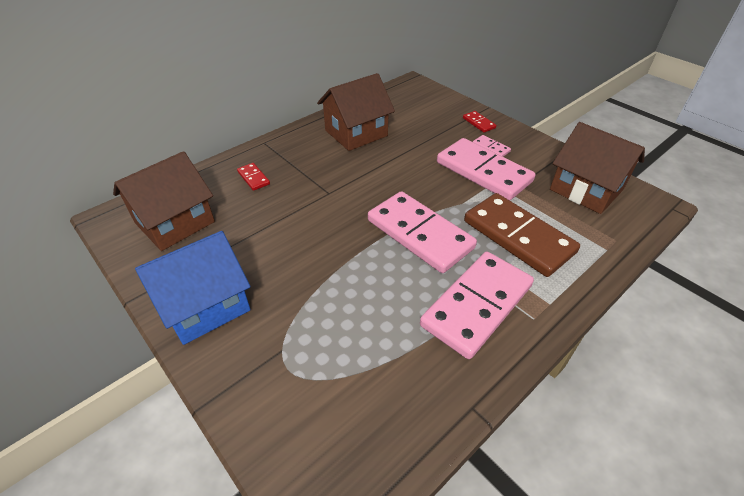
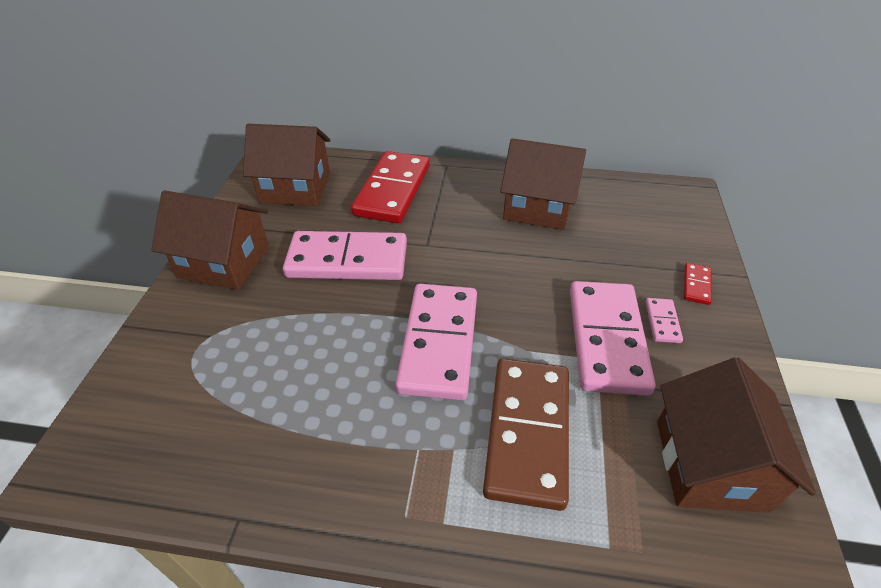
camera: 50 degrees right, 0 degrees up
(205, 305) = (224, 262): blue house -> brown house
(253, 178) = (392, 190): red domino -> red domino, size x2.39
(477, 305) = (379, 450): pink domino -> pink domino (347, 260)

